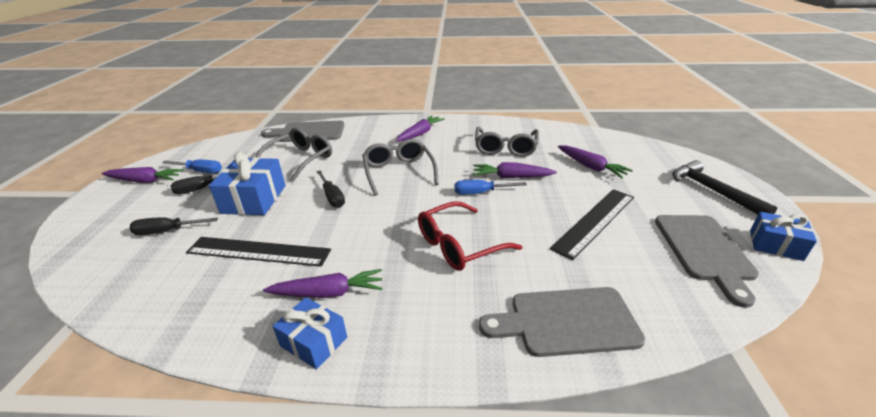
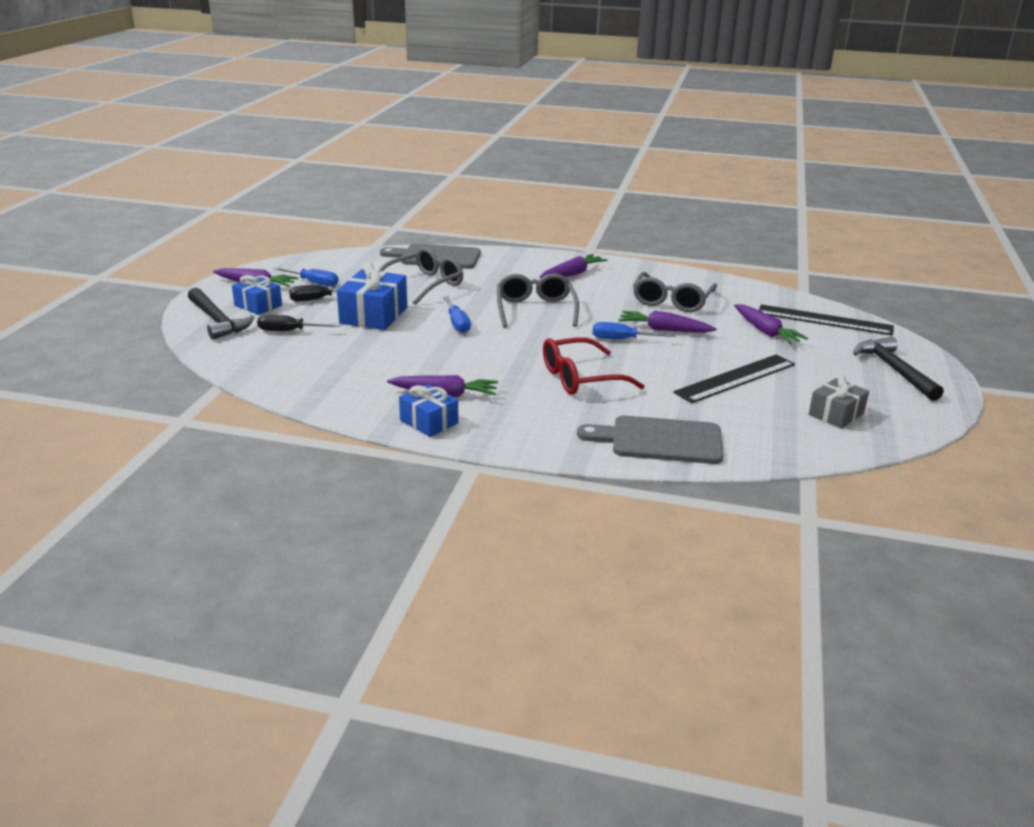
camera: 10 degrees right, 5 degrees down
(94, 229) = (217, 321): none -> black hammer
(258, 251) = (379, 357): black ruler -> black ruler (824, 320)
(332, 197) = (457, 324): black screwdriver -> blue screwdriver
(704, 250) = (836, 414): grey cutting board -> grey gift
(775, 245) = (918, 420): blue gift -> blue gift (258, 305)

